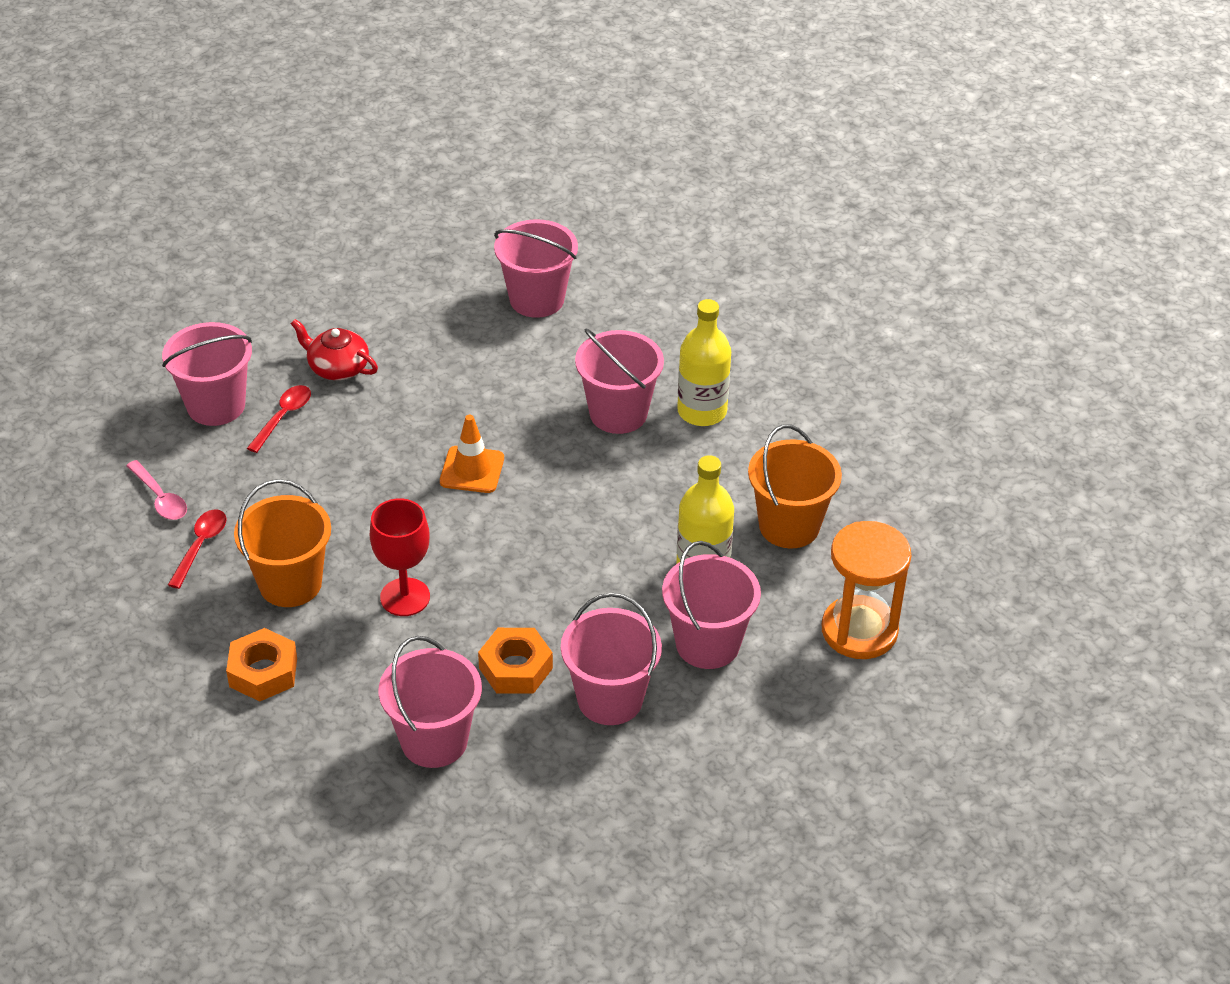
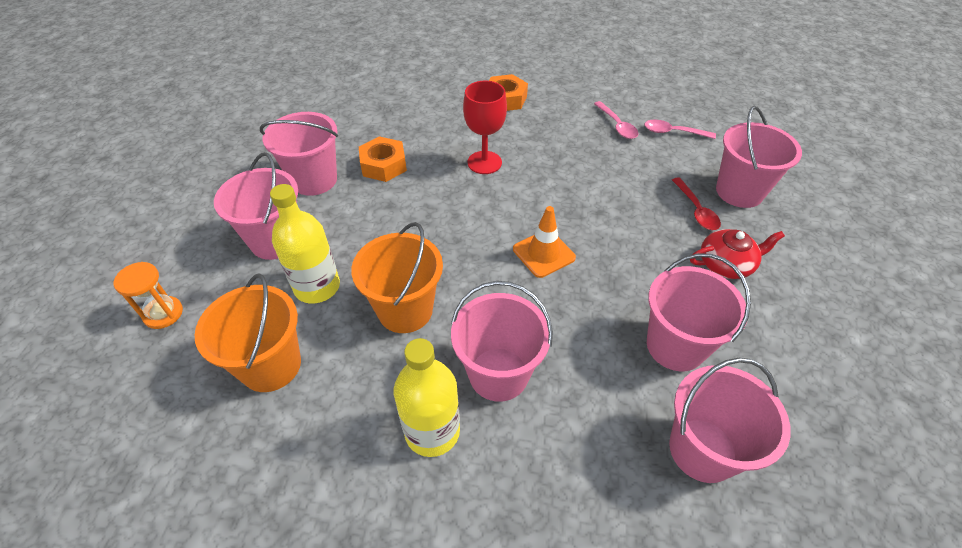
camera: 140 degrees right, 5 degrees up
(200, 546) = (617, 125): red spoon -> pink spoon
(290, 583) = (549, 135): orange bucket -> orange bucket (405, 310)
(434, 740) = (390, 117): pink bucket -> pink bucket (675, 346)
(859, 630) = (163, 313): orange hourglass -> orange hourglass, size x0.56

